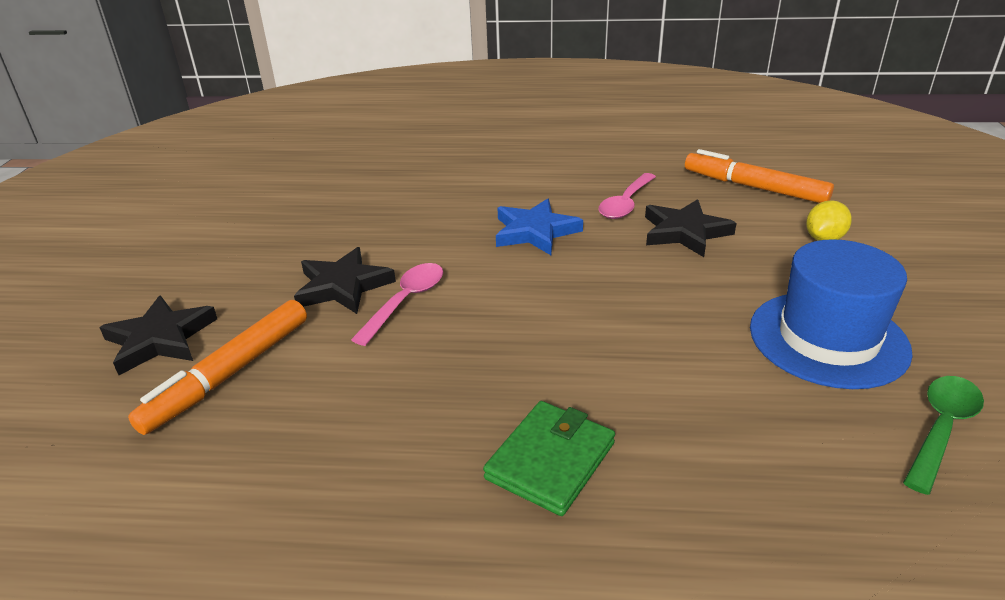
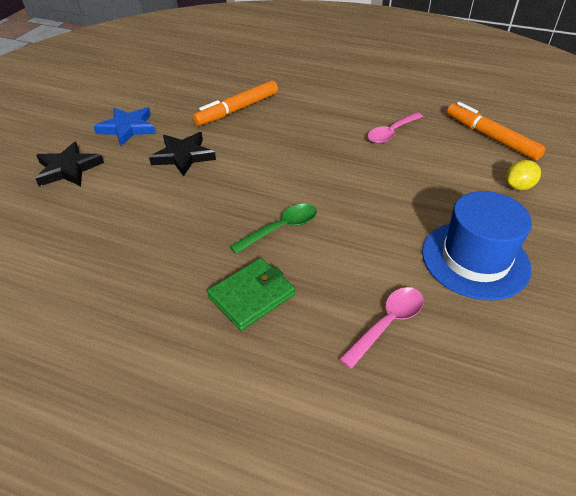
camera: 15 degrees right, 10 degrees up
(230, 374) = (97, 199): orange marker -> orange marker (237, 109)
(405, 301) = (215, 174): pink spoon -> pink spoon (387, 323)
(535, 231) = (319, 142): blue star -> blue star (127, 128)
(684, 232) = (420, 162): black star -> none
(941, 429) = (514, 338): green spoon -> green spoon (281, 228)

